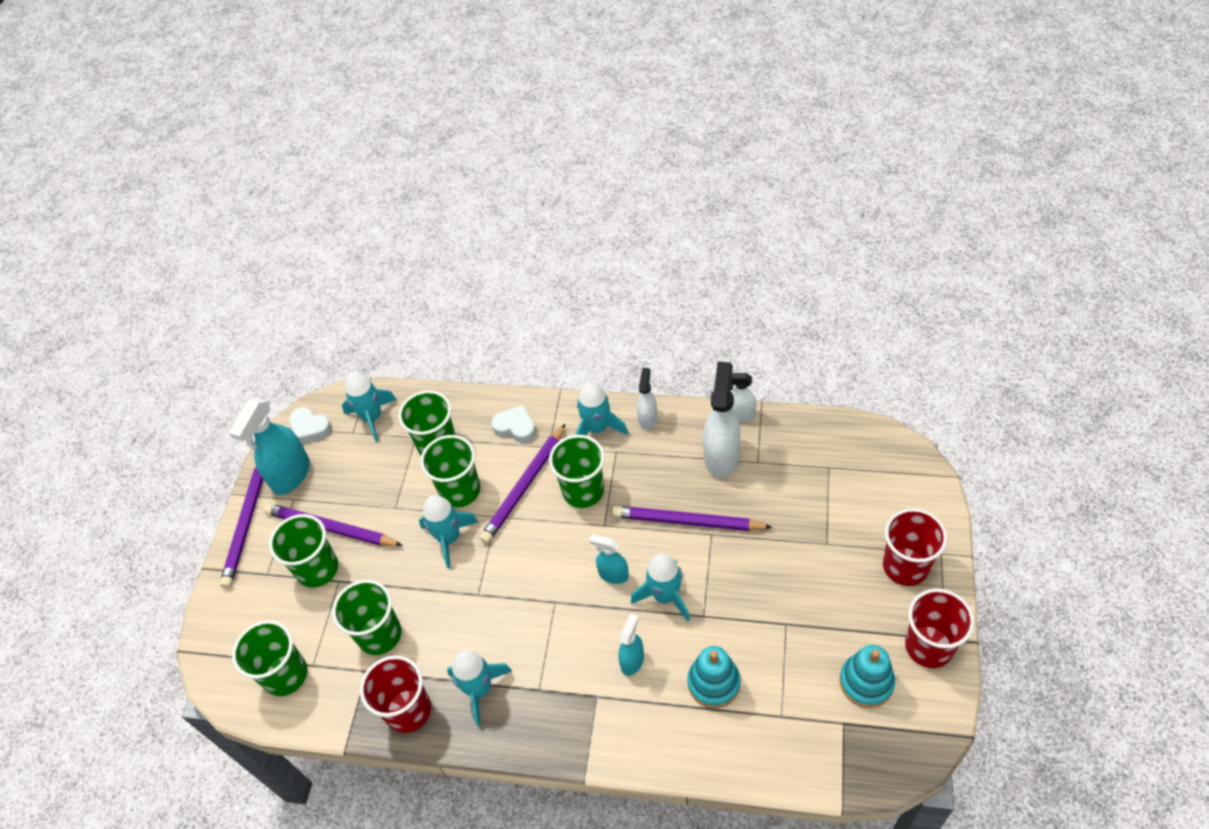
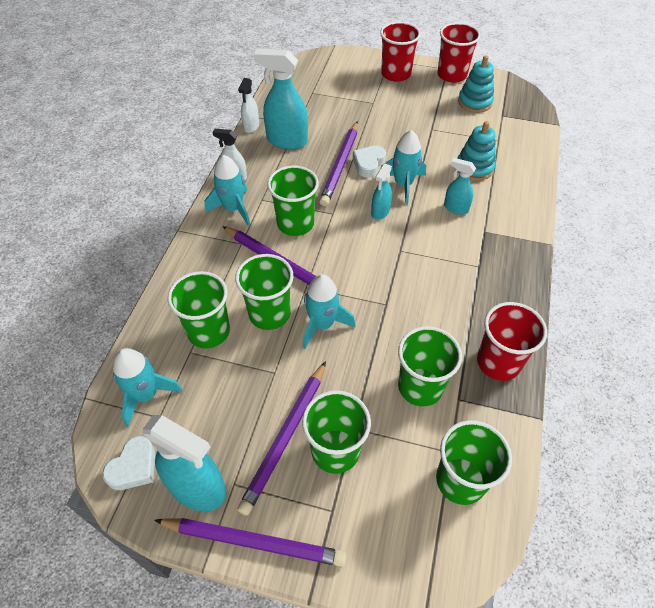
camera: 90 degrees left, 0 degrees up
(479, 689) = (478, 306): turquoise rocket -> none
(515, 427) = (210, 266): white heart -> white heart (368, 164)
(721, 456) = (286, 141): white spray bottle -> turquoise spray bottle

